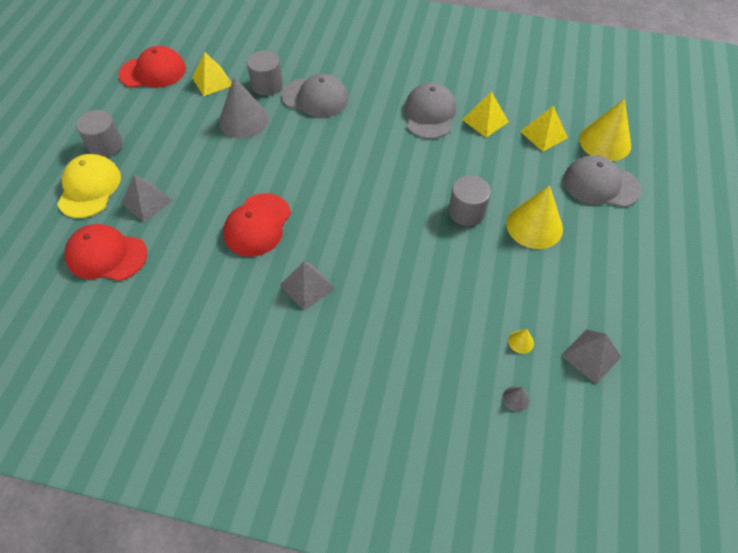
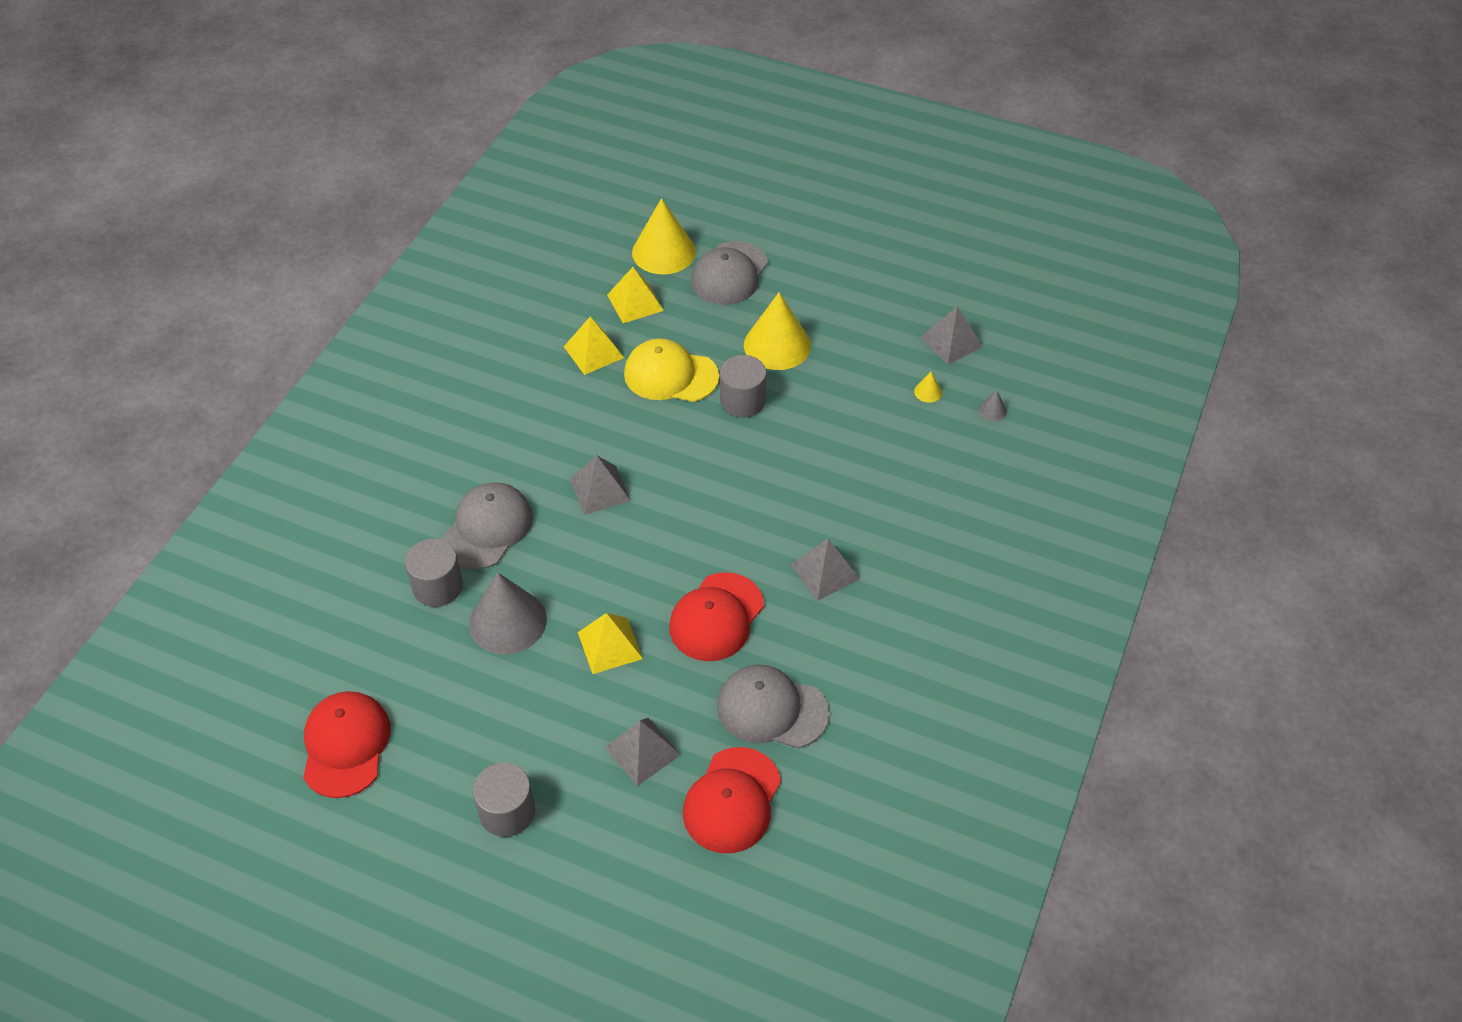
camera: 80 degrees left, 5 degrees down
(89, 188) = (595, 830): yellow cap -> yellow cap (670, 375)
(212, 81) = (402, 659): yellow pyramid -> yellow pyramid (610, 645)
(257, 225) = (716, 617): red cap -> red cap turned 90 degrees clockwise
(359, 145) = (600, 490): none -> grey pyramid
(430, 114) = (563, 405): grey cap -> grey cap (771, 709)

